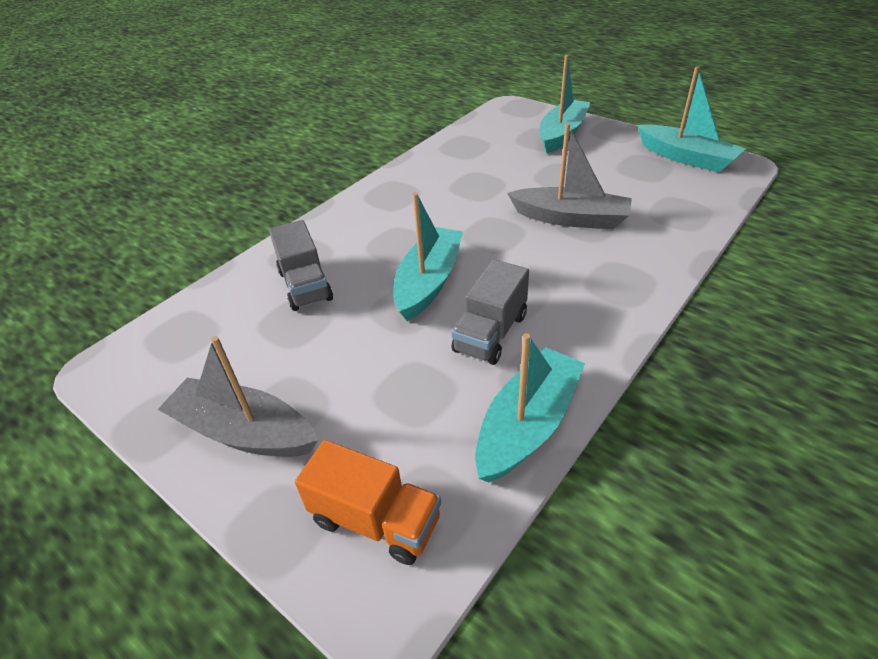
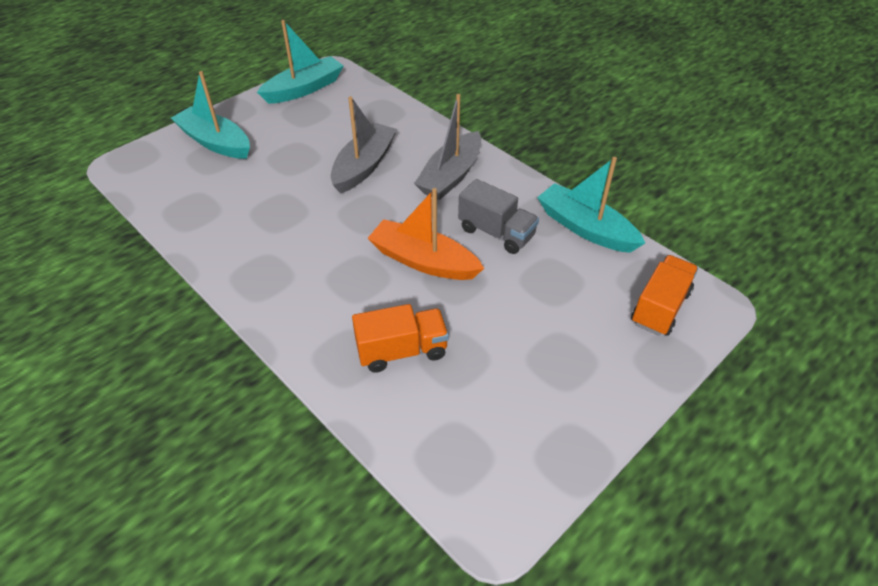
camera: 85 degrees left, 5 degrees up
(244, 432) = (585, 387): grey boat -> grey boat (451, 176)
(305, 285) = (402, 350): grey truck -> orange truck
(429, 282) = (423, 261): turquoise boat -> orange boat

